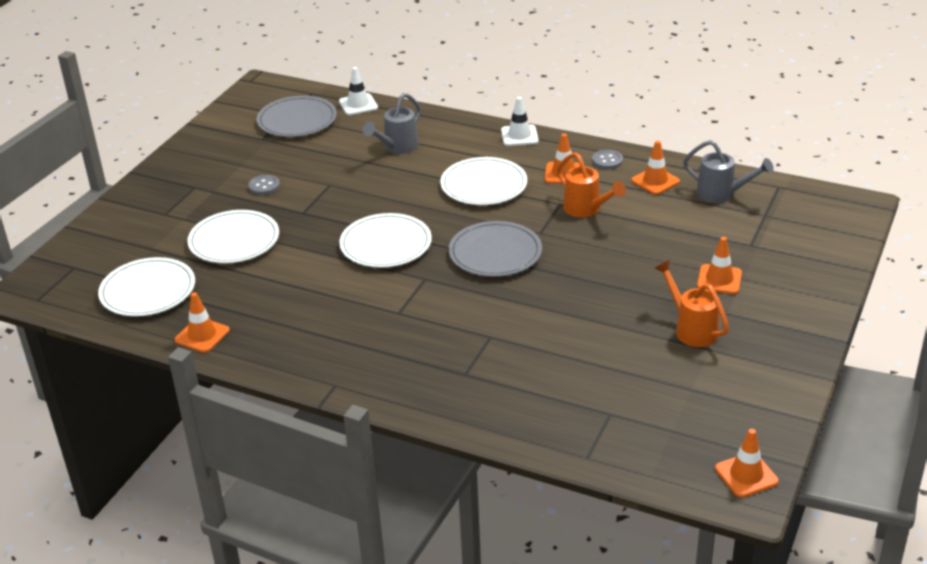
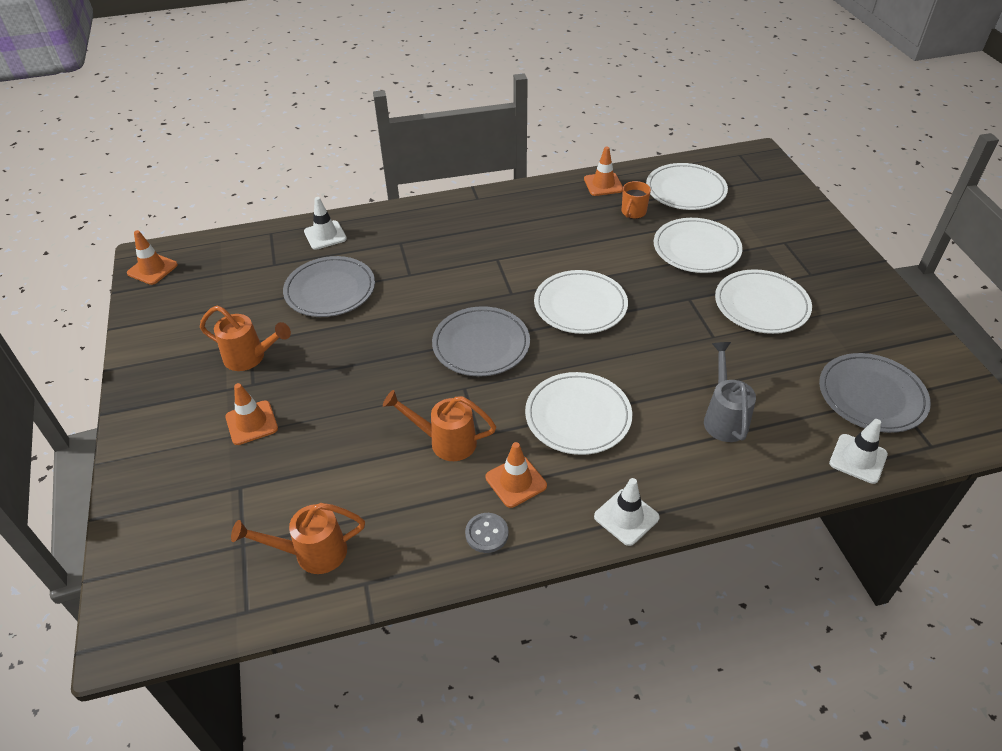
camera: 140 degrees right, 10 degrees up
(225, 295) = (633, 212): none -> orange mug
(264, 186) = (761, 305): grey button -> white plate
(531, 422) = (325, 235): none -> white traffic cone
(576, 357) = (330, 290): none -> grey plate
(655, 181) = (404, 530): orange traffic cone -> none
(722, 194) = (311, 553): grey watering can -> orange watering can

